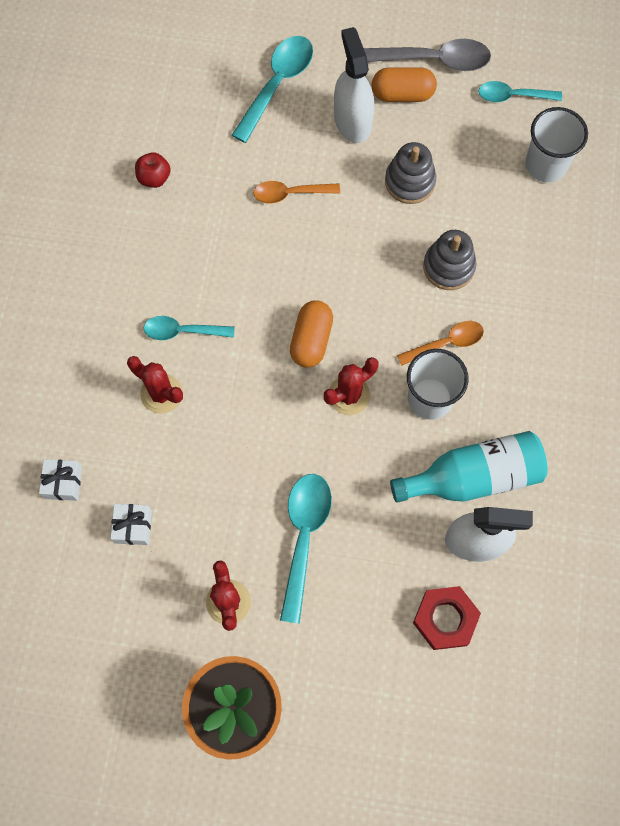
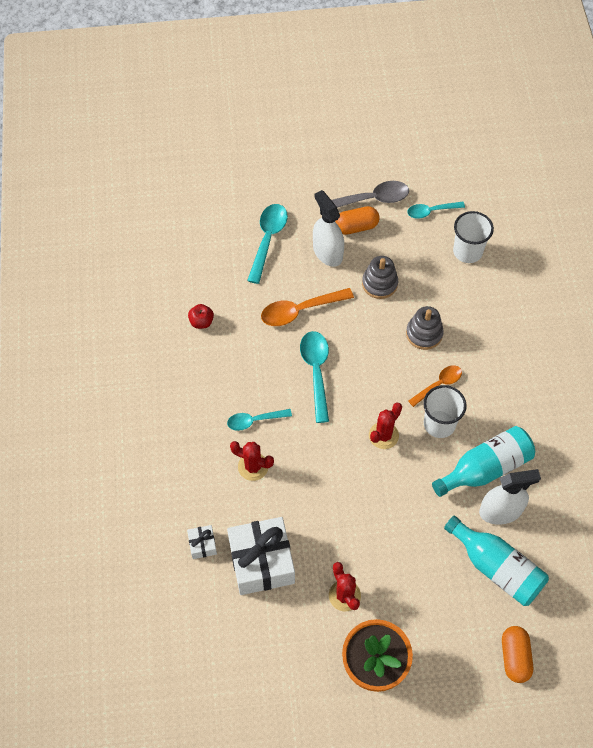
camera: 15 degrees left, 10 degrees down
(133, 526) = (262, 562): white gift -> white gift, size x2.24
(290, 194) = (300, 310): orange spoon -> orange spoon, size x1.56
(304, 537) = (383, 538): turquoise spoon -> turquoise spoon (316, 372)
(311, 340) = (346, 405): orange capsule -> orange capsule (514, 657)
(445, 619) = (496, 567): red nut -> turquoise bottle

